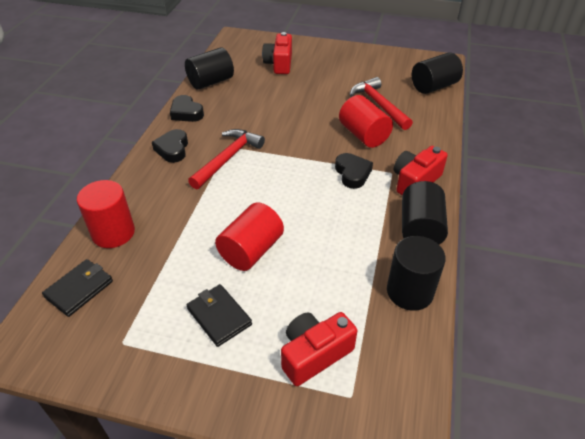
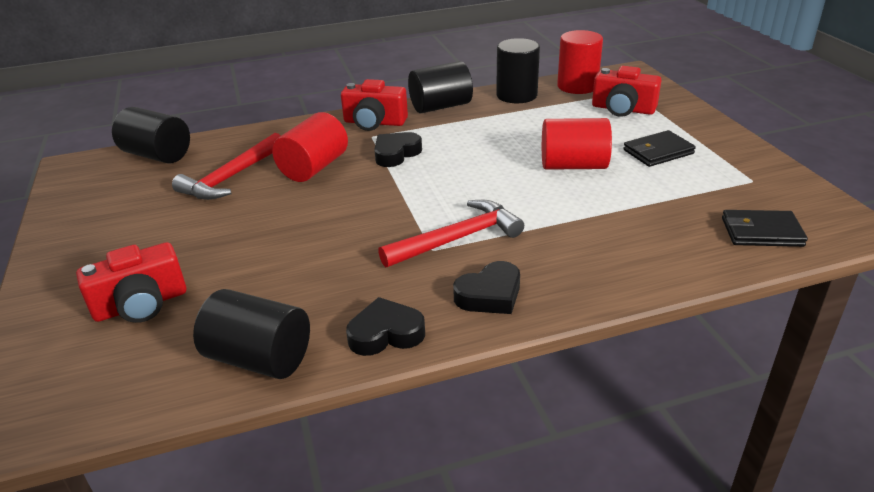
camera: 120 degrees left, 10 degrees down
(113, 233) = (678, 255): red cylinder -> red cylinder (577, 86)
(186, 113) = (386, 333): black heart -> black heart turned 120 degrees counterclockwise
(219, 316) = (658, 152): black wallet -> black wallet turned 45 degrees clockwise
(227, 158) = (457, 239): red hammer -> red hammer turned 150 degrees clockwise

